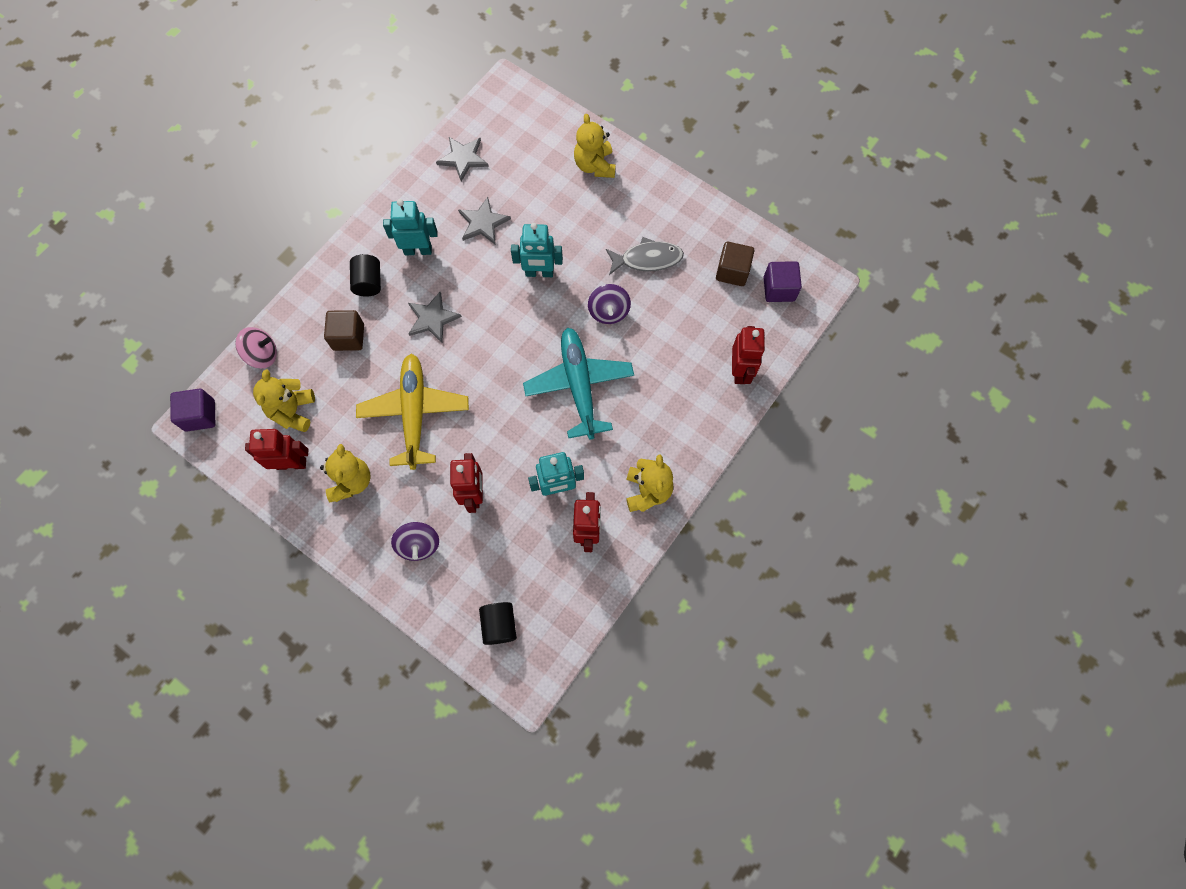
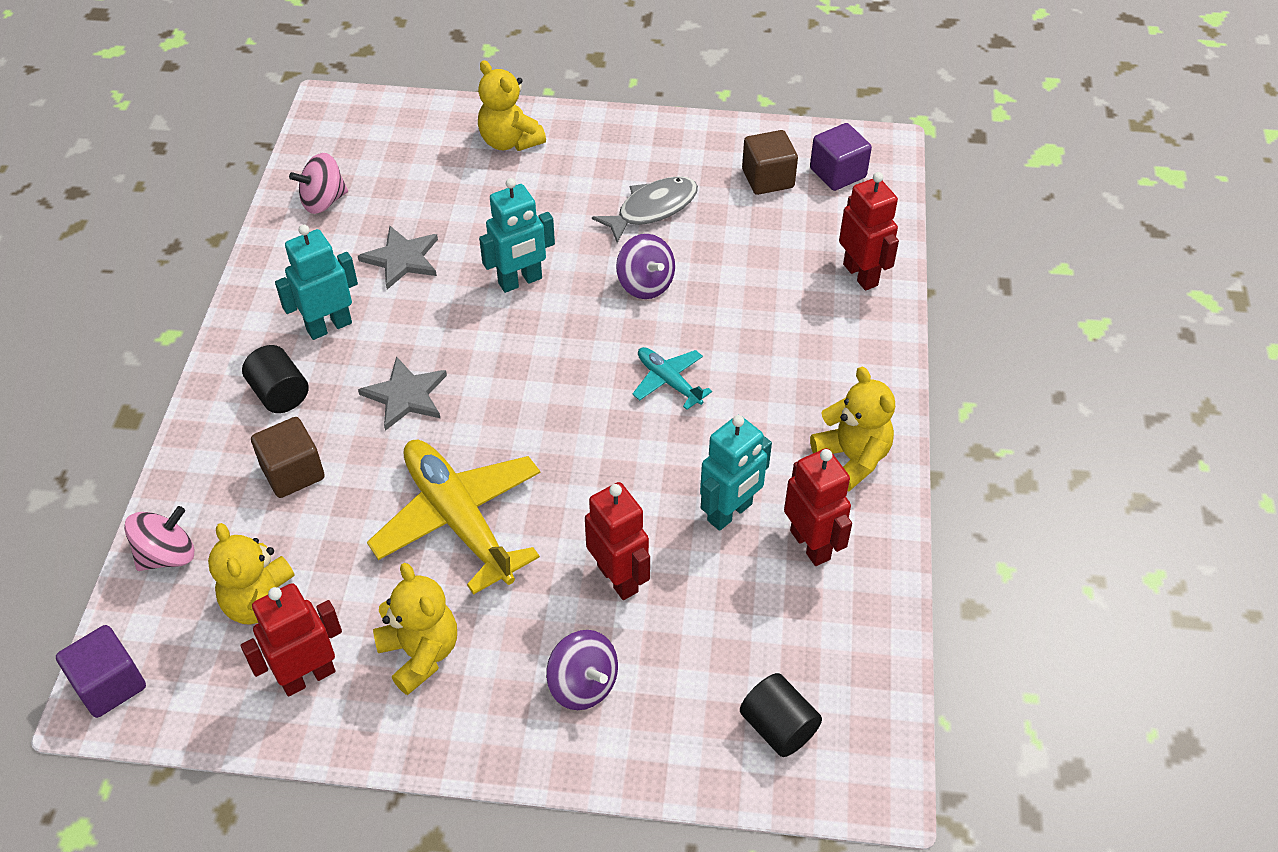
camera: 30 degrees left, 20 degrees down
(463, 158) = (323, 201): grey star -> pink spinning top
(579, 385) = (668, 381): turquoise plane -> turquoise plane, size x0.50

